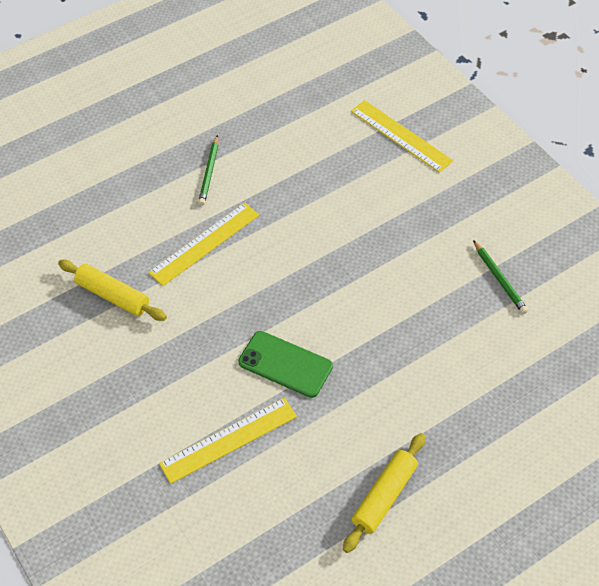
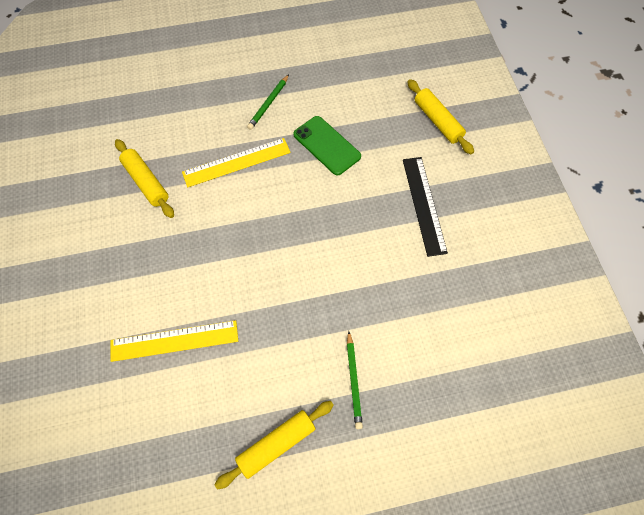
camera: 20 degrees right, 10 degrees up
(285, 364) = (251, 290): green phone -> green phone (327, 145)
(401, 136) = (437, 121): yellow ruler -> yellow rolling pin
(425, 222) = (424, 205): none -> black ruler
(499, 279) = (466, 279): green pencil -> green pencil (353, 381)

